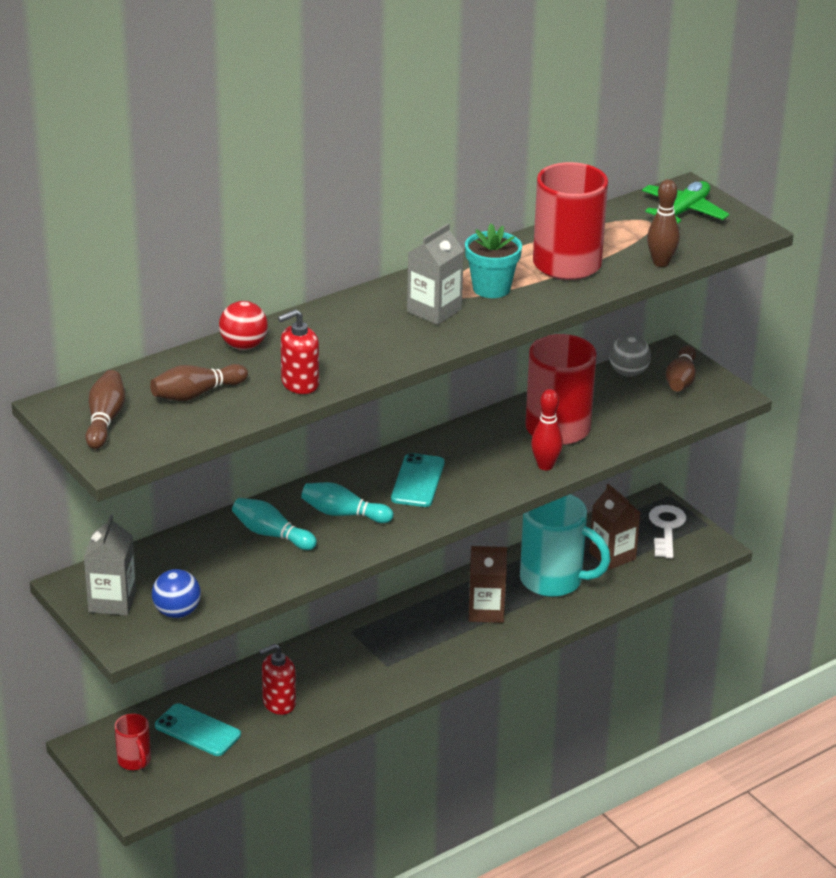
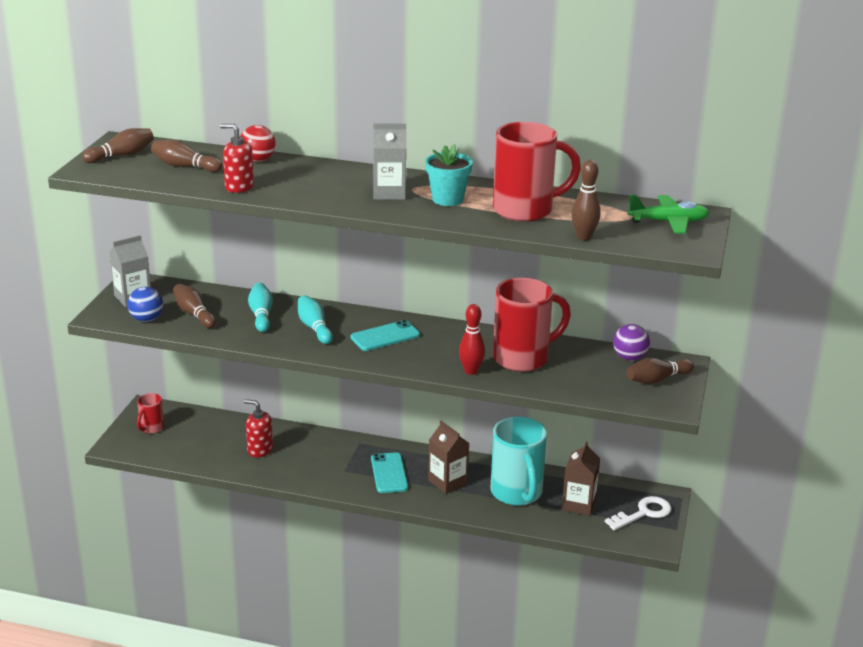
camera: 50 degrees right, 5 degrees down
(197, 730) = (202, 435): turquoise phone -> turquoise phone (389, 473)
(209, 576) = (194, 314): none -> brown bowling pin
(628, 373) = (629, 357): grey ball -> purple ball

